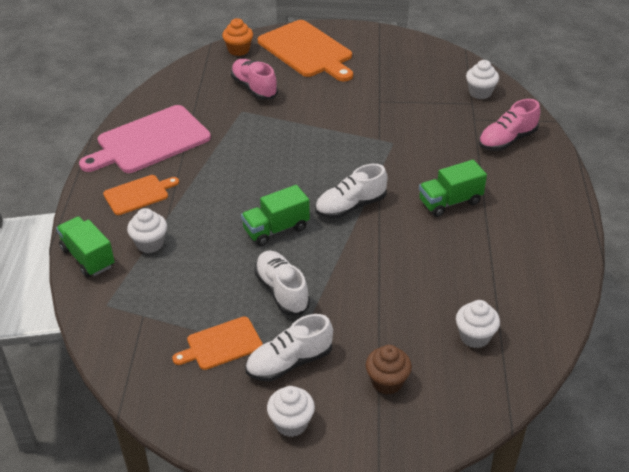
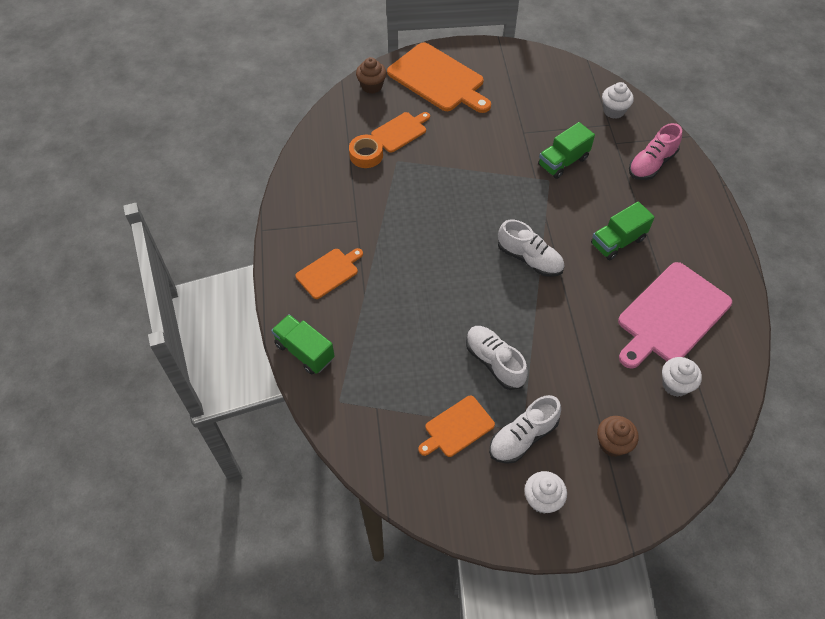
camera: 10 degrees left, 15 degrees up
(149, 141) = (319, 208): pink cutting board -> pink cutting board (671, 315)
(150, 244) = (358, 327): white cupcake -> none
(212, 103) = (366, 155): none -> orange tape
(238, 50) = (372, 86): orange cupcake -> brown cupcake
(254, 88) = (400, 131): pink shoe -> orange cutting board
(276, 229) = (469, 294): green truck -> green truck (563, 162)
(350, 206) = (530, 259): white shoe -> white shoe turned 105 degrees counterclockwise

